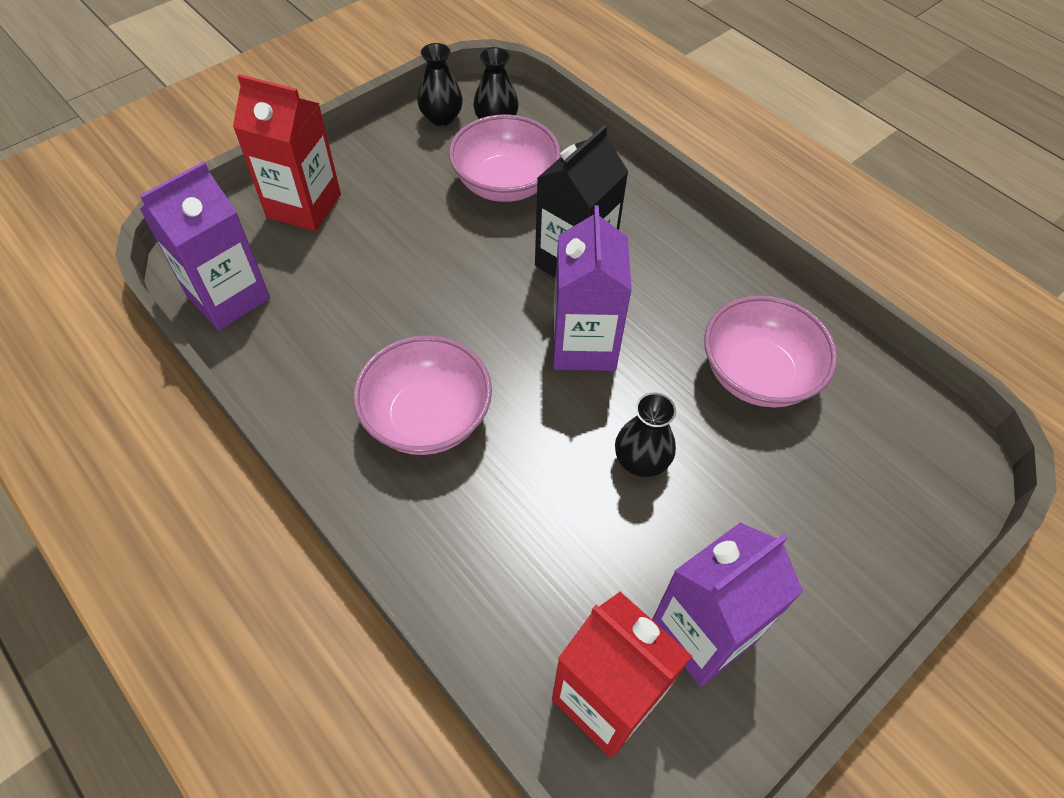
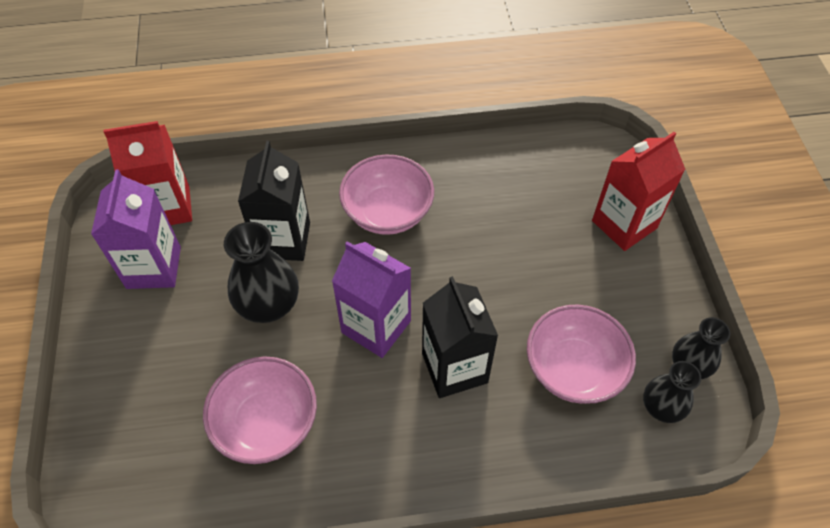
camera: 125 degrees right, 0 degrees up
(228, 297) = (556, 154): purple carton -> none
(547, 504) = (283, 240): none -> black carton
(641, 460) = (268, 304): black vase -> black vase, size x1.57

